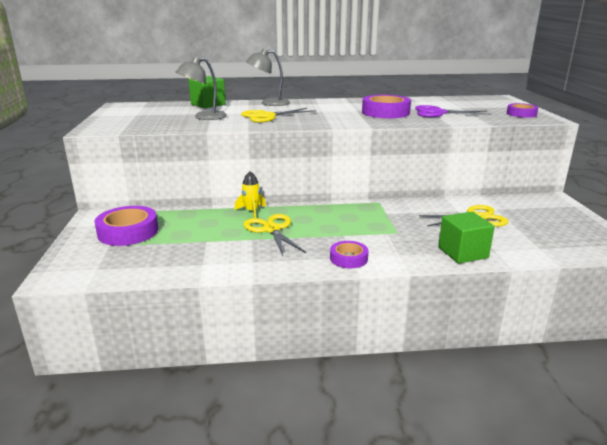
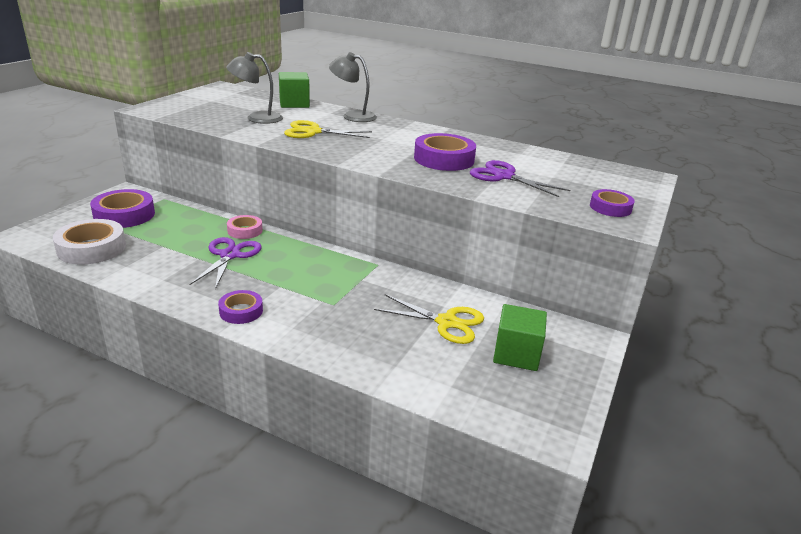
camera: 30 degrees right, 5 degrees up
(146, 263) = (92, 248): none -> white tape
(251, 211) = (245, 231): yellow rocket -> pink tape
(271, 229) = (229, 255): yellow scissors -> purple scissors
(463, 252) = (356, 353): green cube -> green cube (516, 354)

